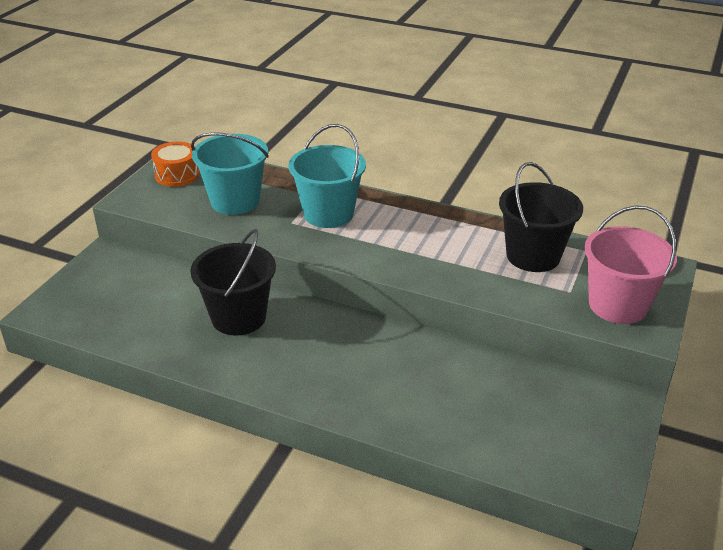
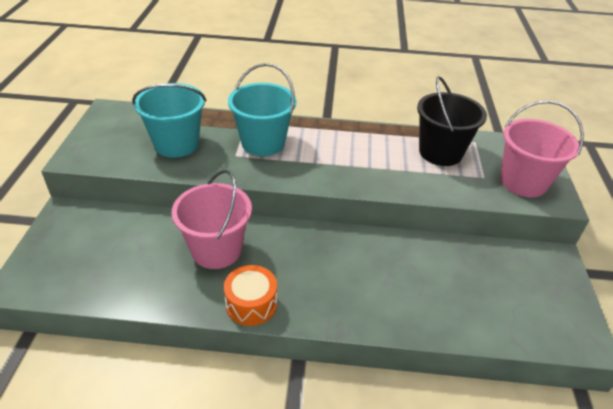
camera: 20 degrees left, 5 degrees up
(177, 175) = (112, 128): orange drum -> orange drum (251, 304)
(238, 317) = (216, 250): black bucket -> pink bucket

